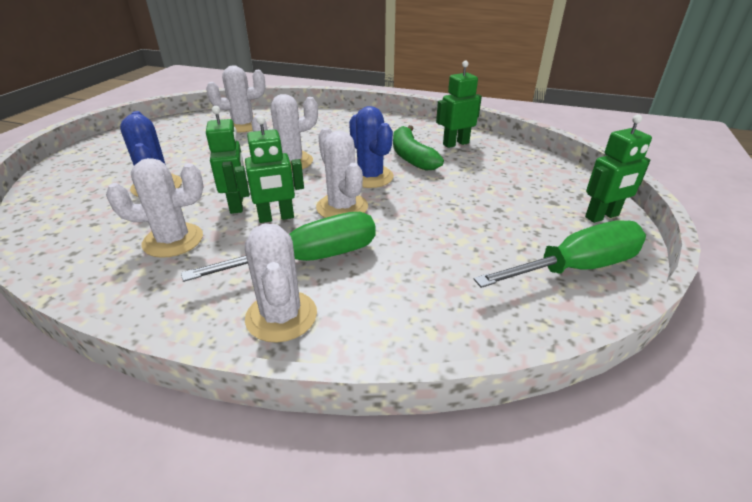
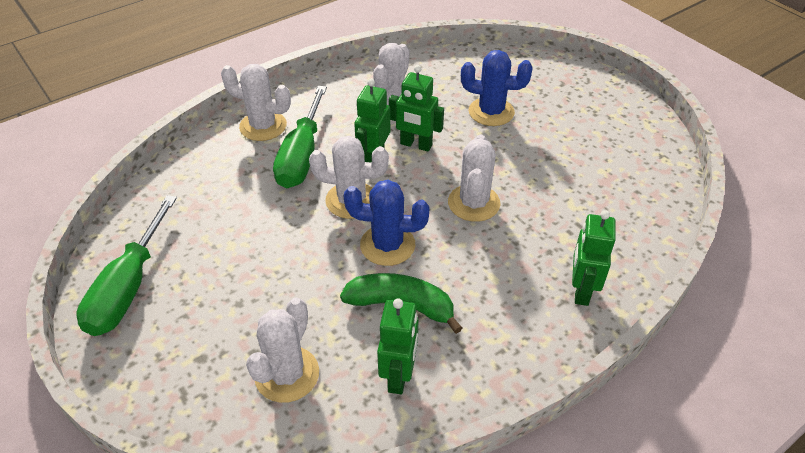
camera: 125 degrees right, 10 degrees up
(243, 125) = (614, 201): white cactus -> white cactus (287, 374)
(602, 216) = (142, 375): green robot -> green robot (581, 290)

